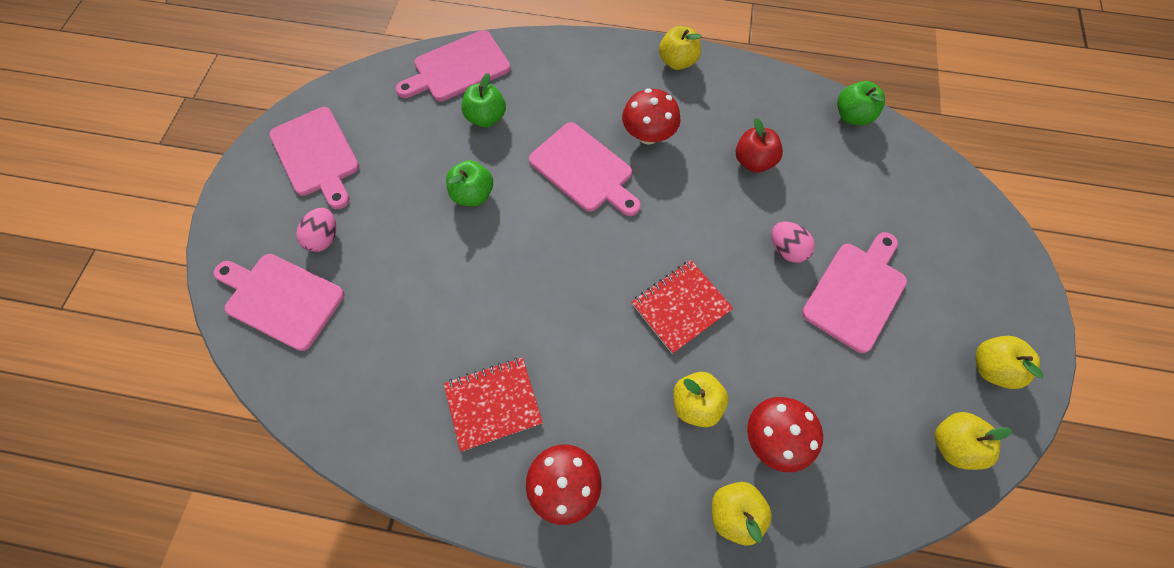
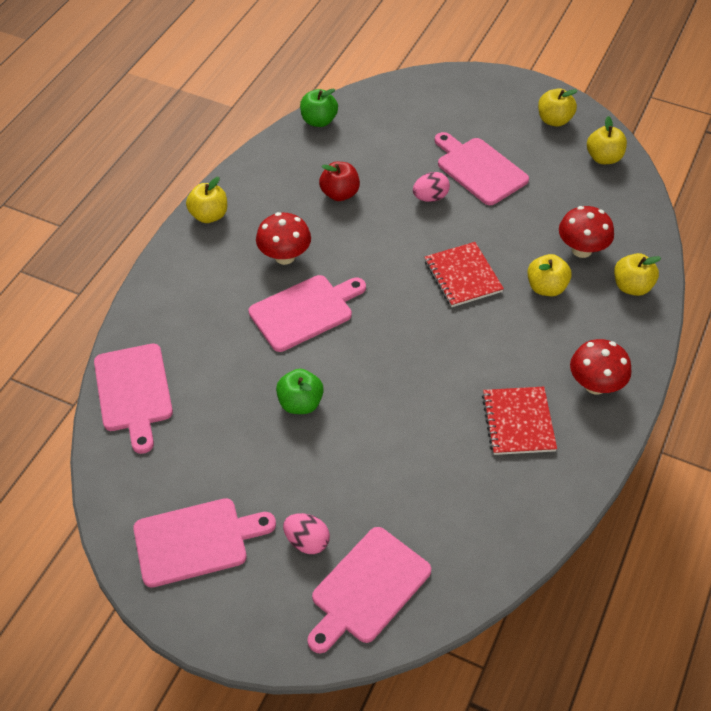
camera: 75 degrees left, 15 degrees down
(486, 117) = (211, 377): green apple -> none

